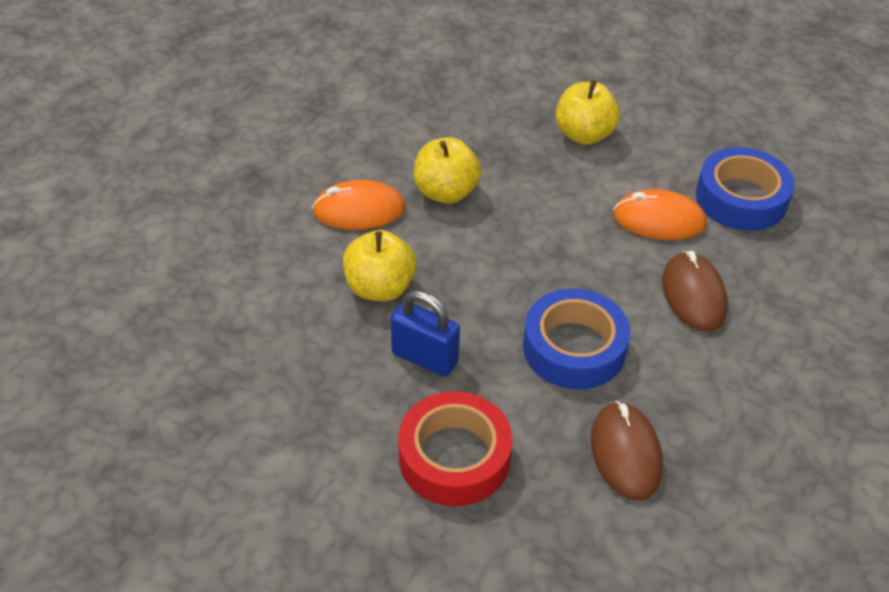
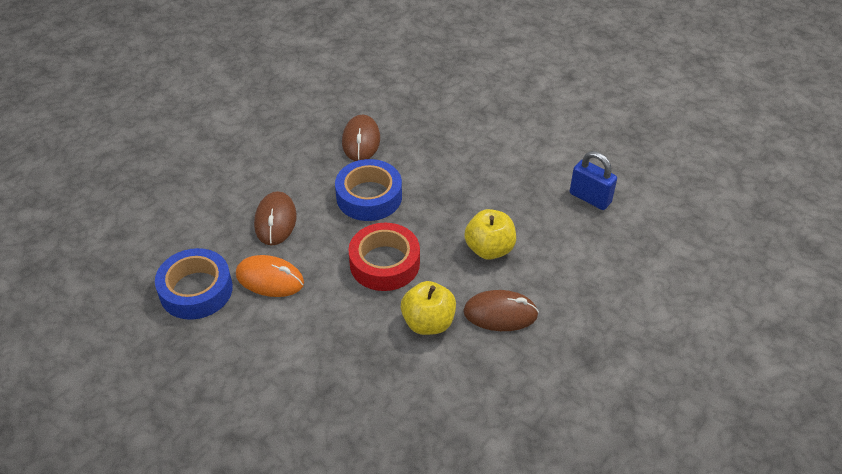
camera: 170 degrees left, 0 degrees up
(359, 210) = (500, 313): orange mouse -> brown mouse
(425, 358) = (465, 201): blue padlock -> blue padlock (590, 198)
(454, 457) = (456, 148): red tape -> red tape (384, 263)
(584, 134) = (293, 369): yellow apple -> none

